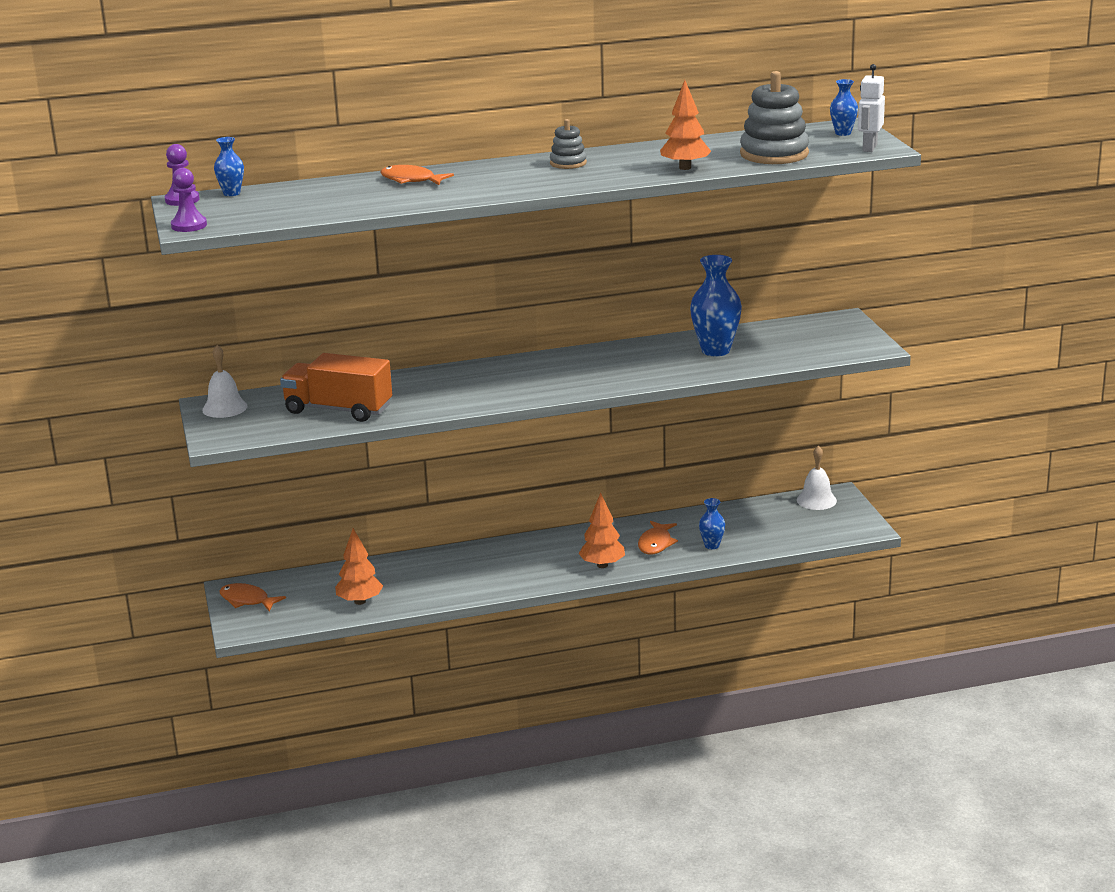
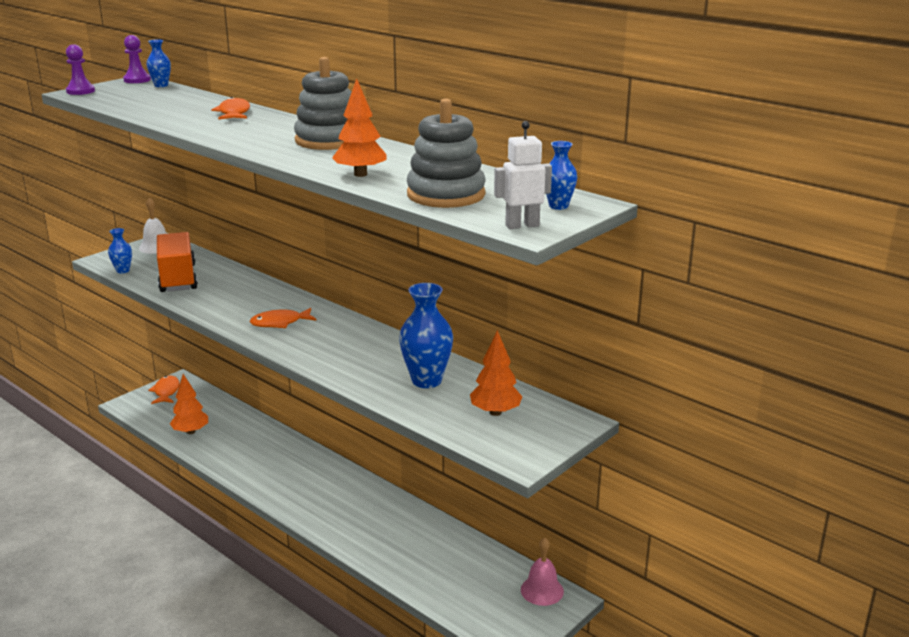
camera: 55 degrees right, 0 degrees up
(568, 163) = (328, 140): grey stacking toy -> grey stacking toy, size x1.86
(602, 565) = (321, 514): orange tree -> orange tree (495, 412)
(656, 543) = (379, 528): orange fish -> orange fish (280, 323)
(712, 545) = (400, 559): blue vase -> blue vase (123, 270)
(816, 500) = (542, 590): white bell -> pink bell

